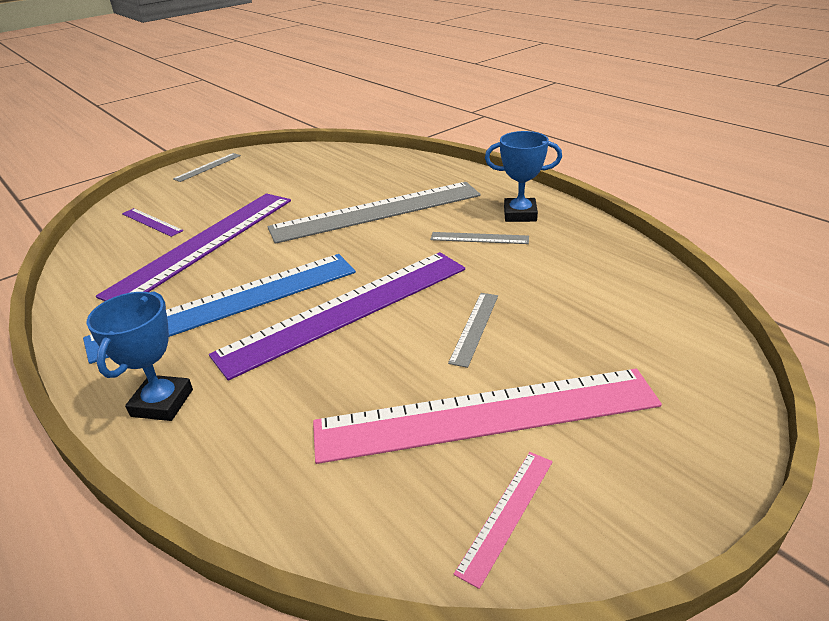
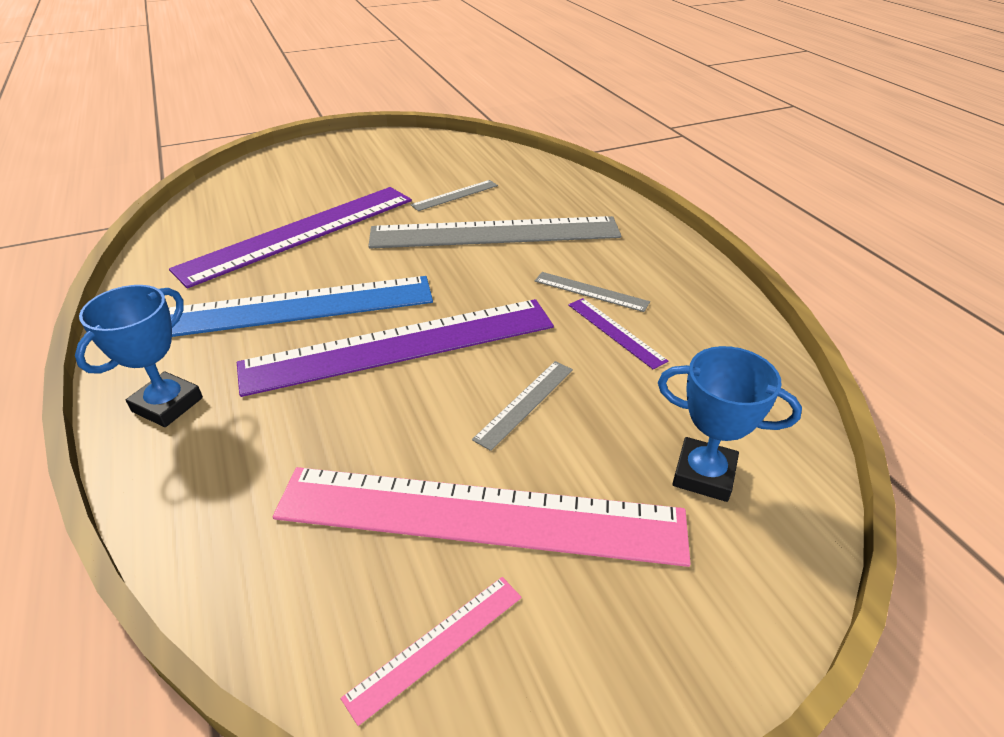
camera: 15 degrees right, 5 degrees up
(151, 222) = (263, 197): purple ruler -> purple ruler (615, 332)
(208, 167) = (349, 144): grey ruler -> grey ruler (455, 195)
(520, 214) = (654, 271): blue trophy -> blue trophy (703, 474)

